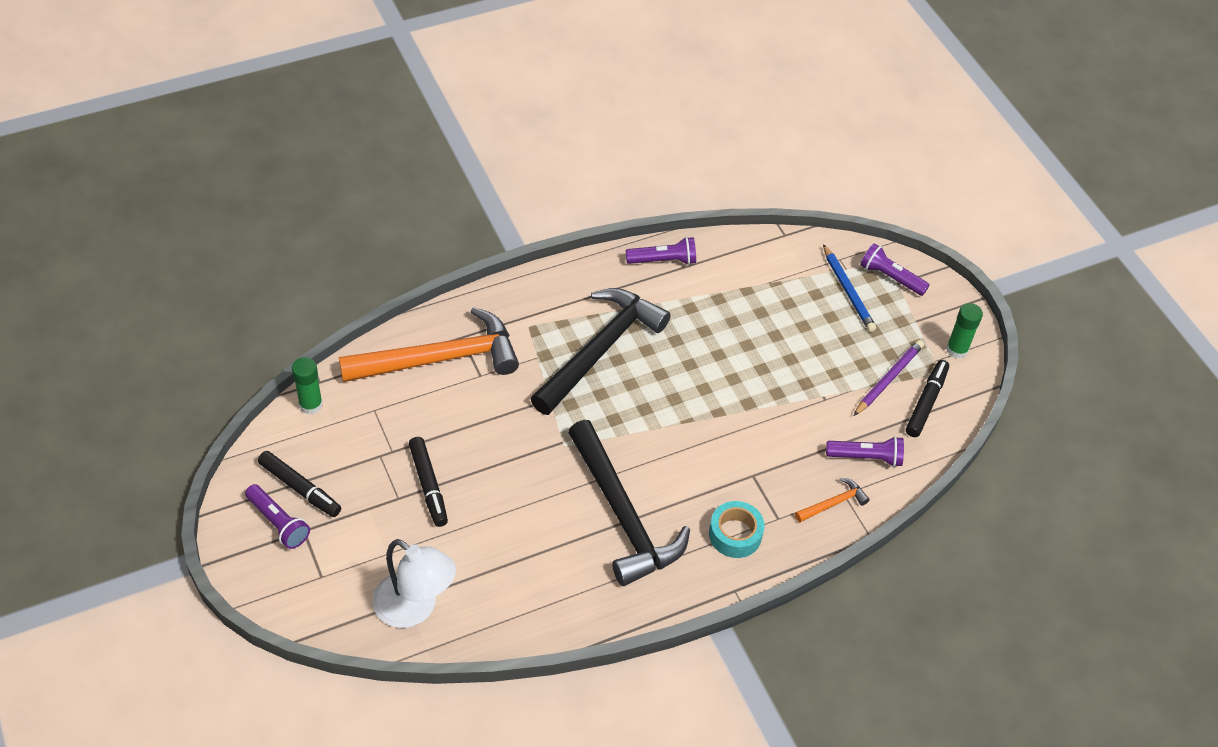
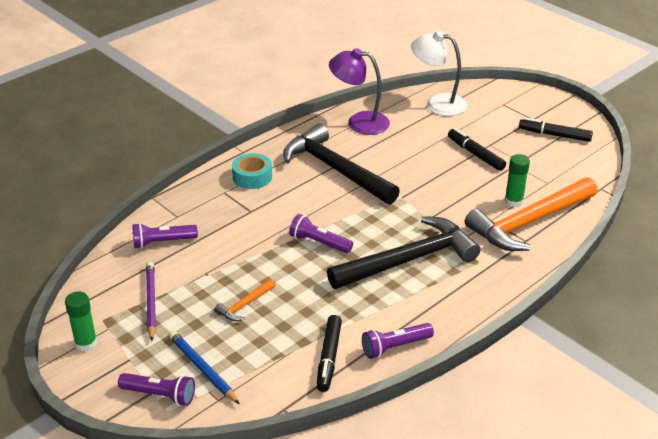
camera: 165 degrees right, 15 degrees down
(278, 523) = (551, 118): purple flashlight -> purple flashlight (319, 243)
(311, 404) = (592, 175): green glue stick -> green glue stick (513, 201)
(549, 602) = (359, 122): none -> purple lamp
(600, 350) = (409, 260): black hammer -> black hammer turned 135 degrees counterclockwise
(833, 503) = (184, 209): orange hammer -> orange hammer (244, 305)
(888, 379) = (151, 302): purple pencil -> purple pencil turned 150 degrees clockwise
(926, 402) = (114, 292): black marker -> black marker (329, 358)

